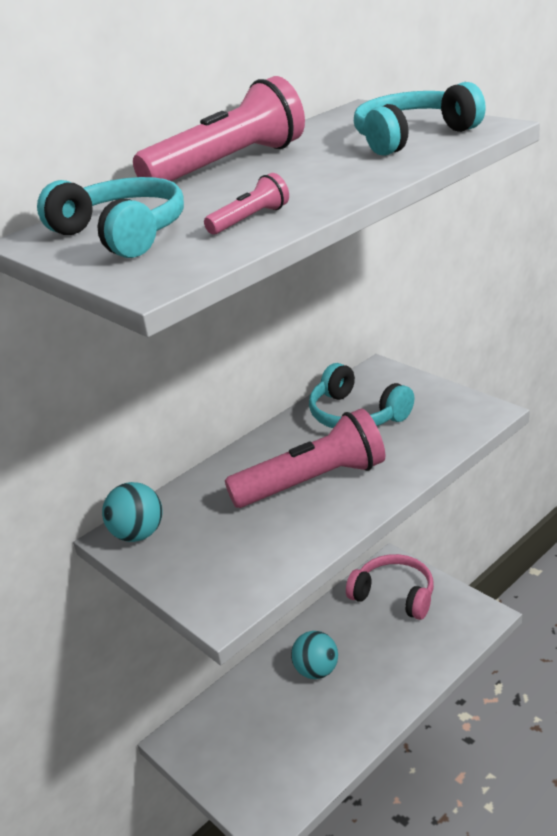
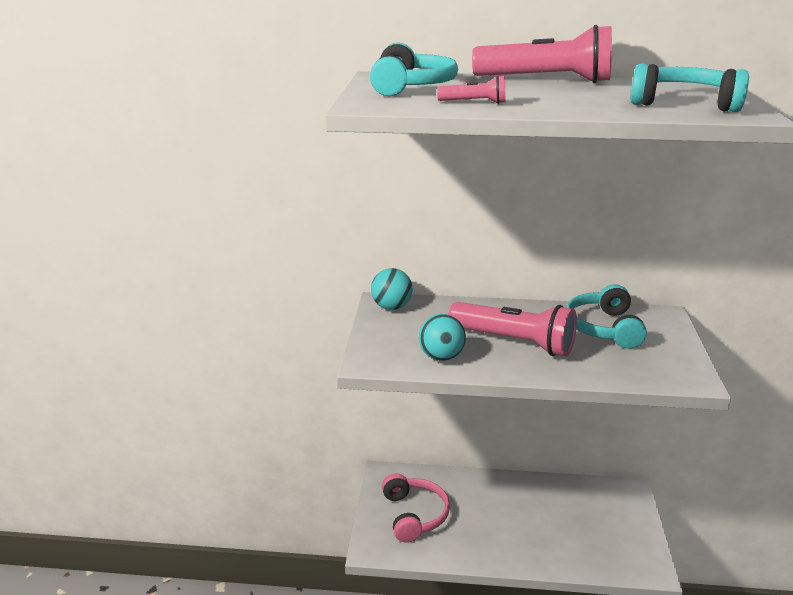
camera: 45 degrees right, 5 degrees down
(316, 670) = (499, 506): turquoise ball -> turquoise ball (441, 357)
(394, 595) = (606, 508): pink headphones -> pink headphones (414, 515)

